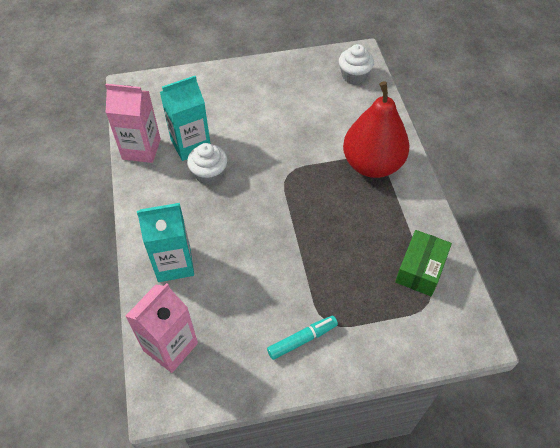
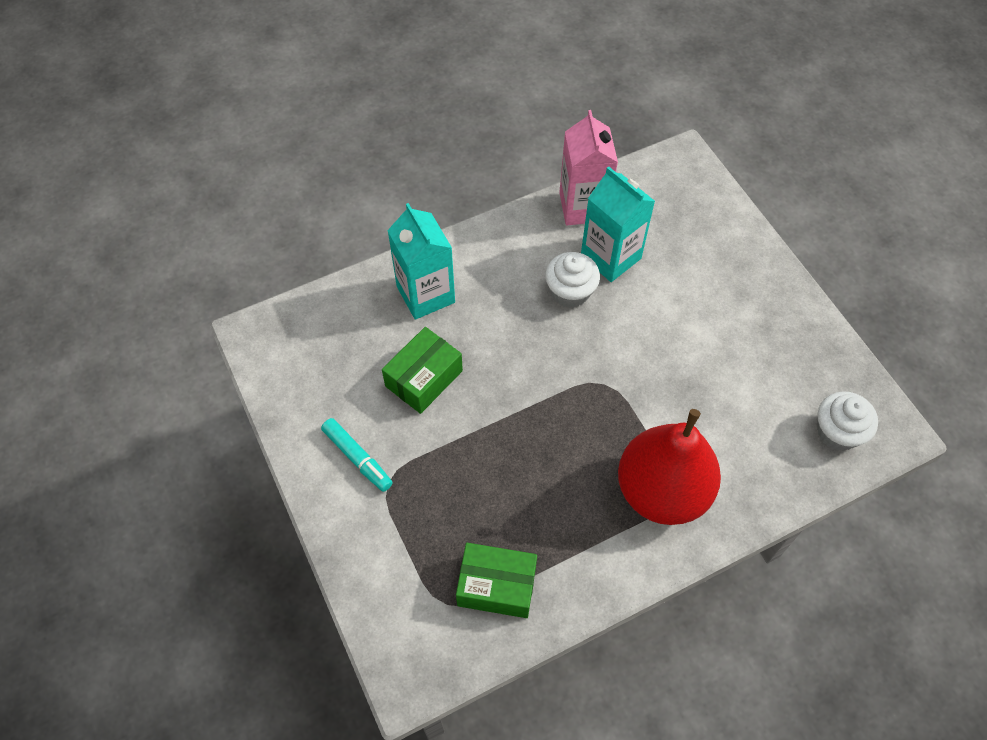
camera: 75 degrees right, 5 degrees up
(170, 347) = (319, 324): pink carton -> none
(248, 280) = (424, 378): none -> green box

